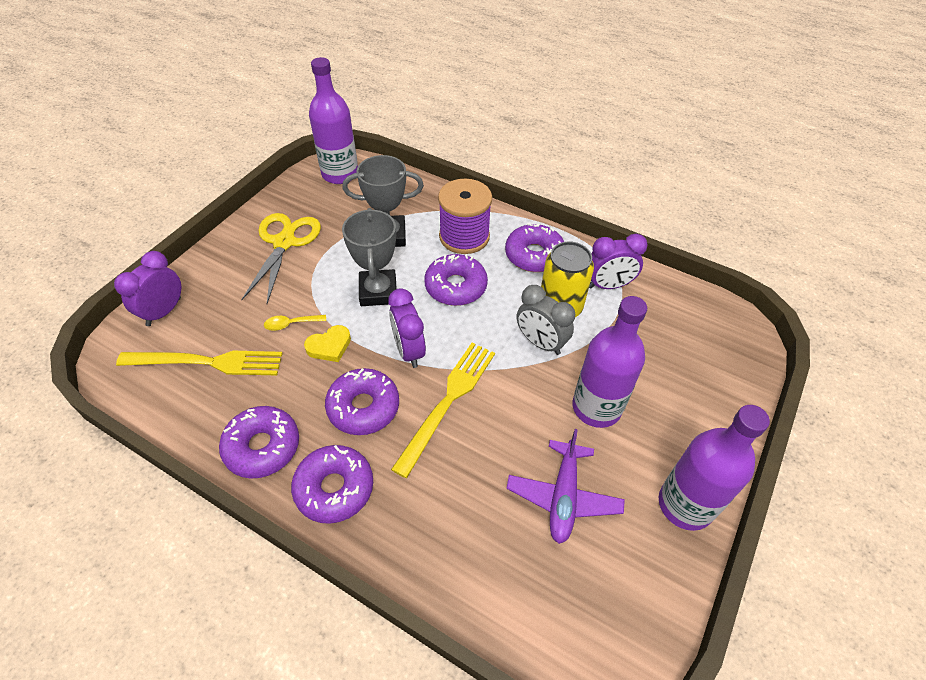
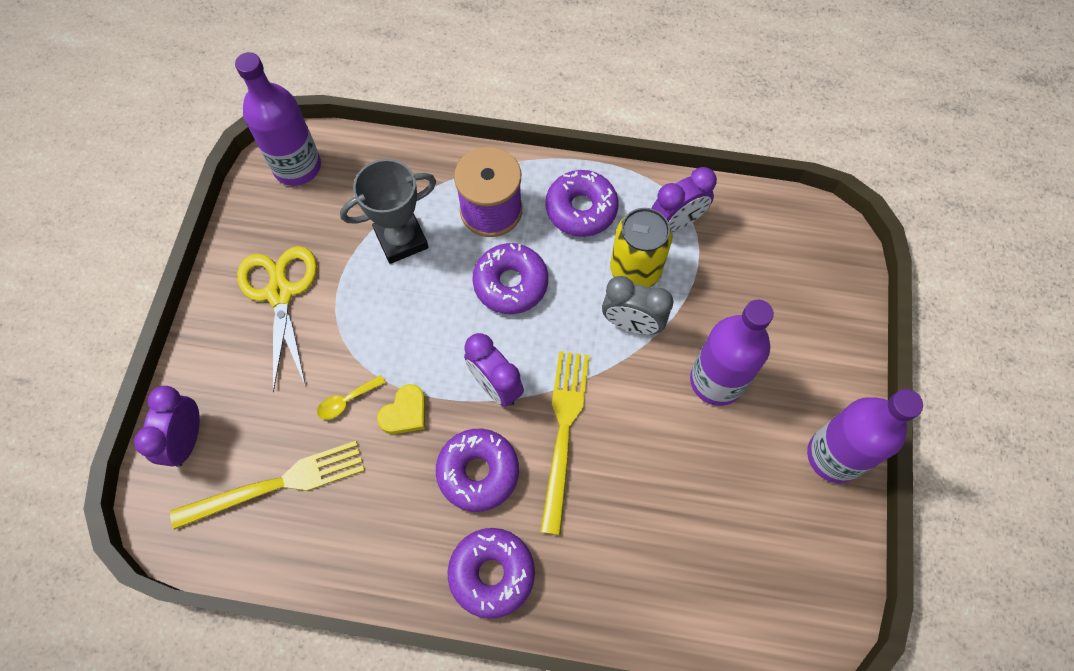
camera: 20 degrees left, 15 degrees up
(262, 447) = (393, 559): purple donut -> none
(378, 291) = (426, 322): grey trophy -> none
(563, 496) = (719, 492): purple plane -> none

